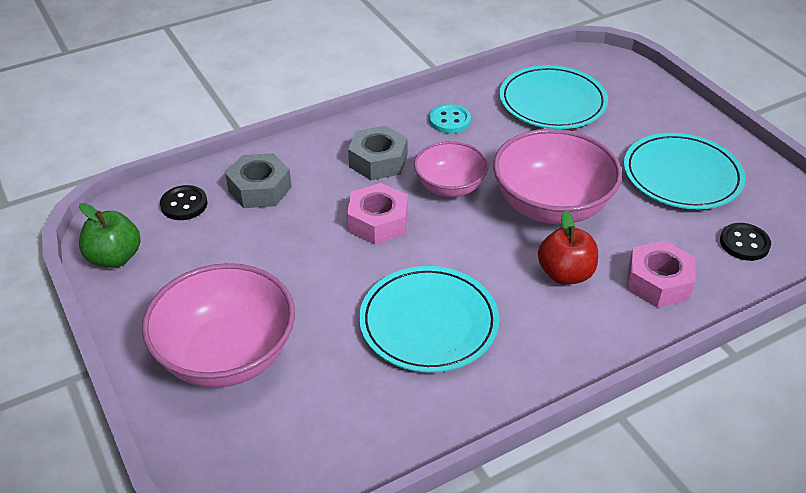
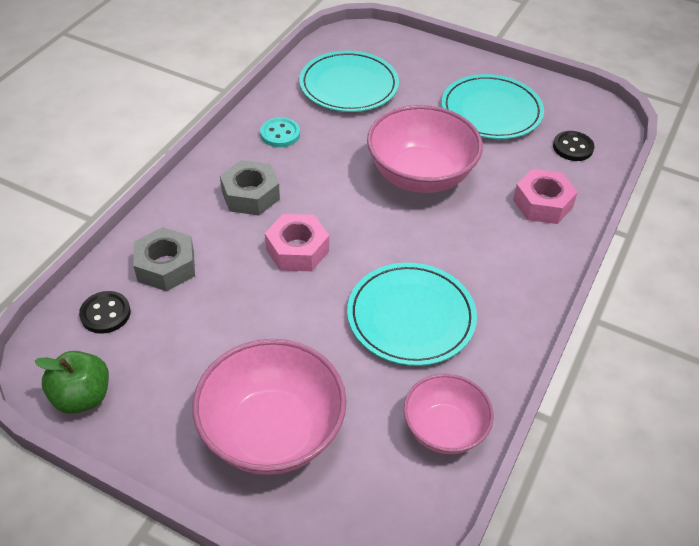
camera: 35 degrees left, 5 degrees up
(450, 187) = (330, 193): pink bowl -> pink bowl (444, 429)
(565, 274) = (476, 227): red apple -> none

